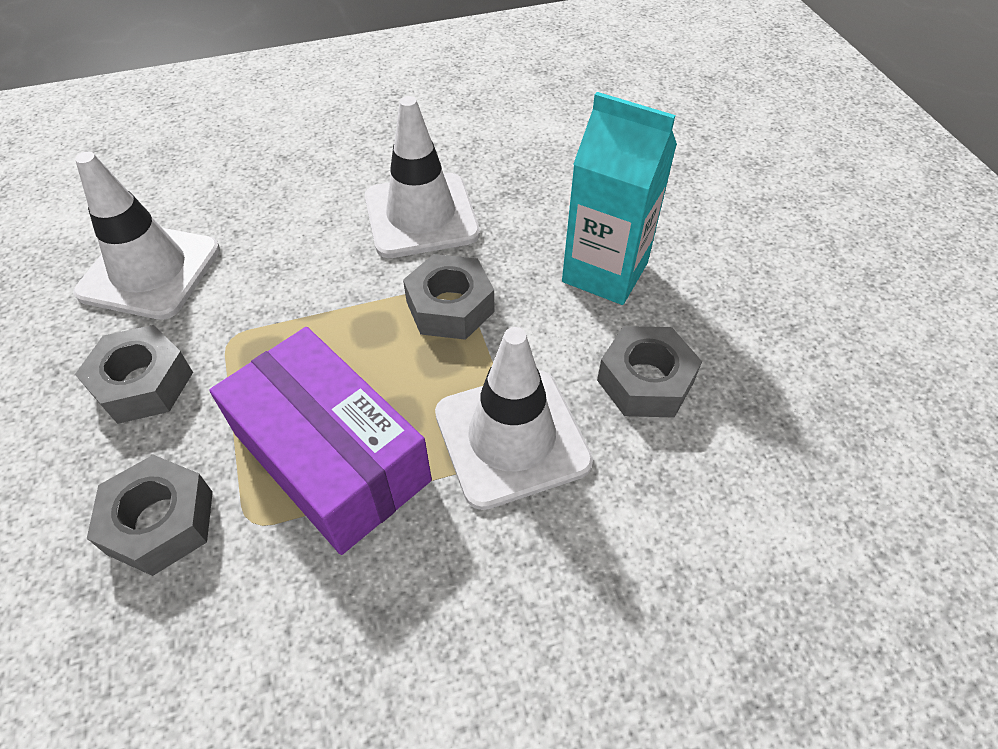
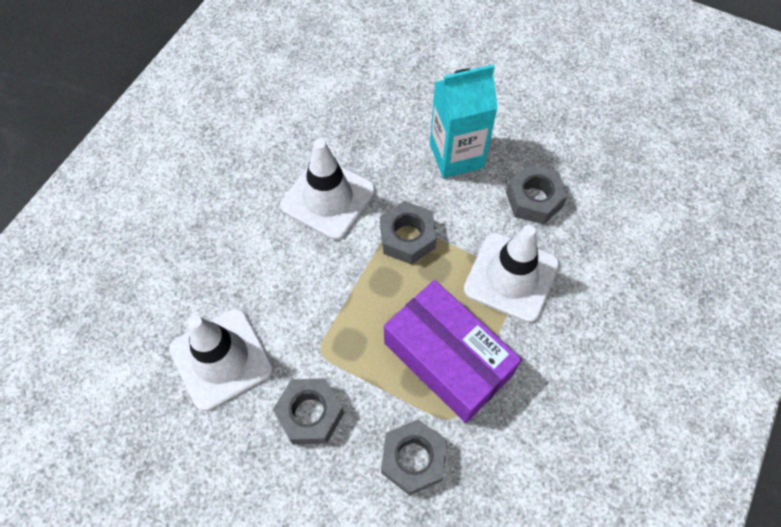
camera: 45 degrees left, 10 degrees up
(331, 457) = (448, 358): purple box -> purple box turned 45 degrees clockwise

